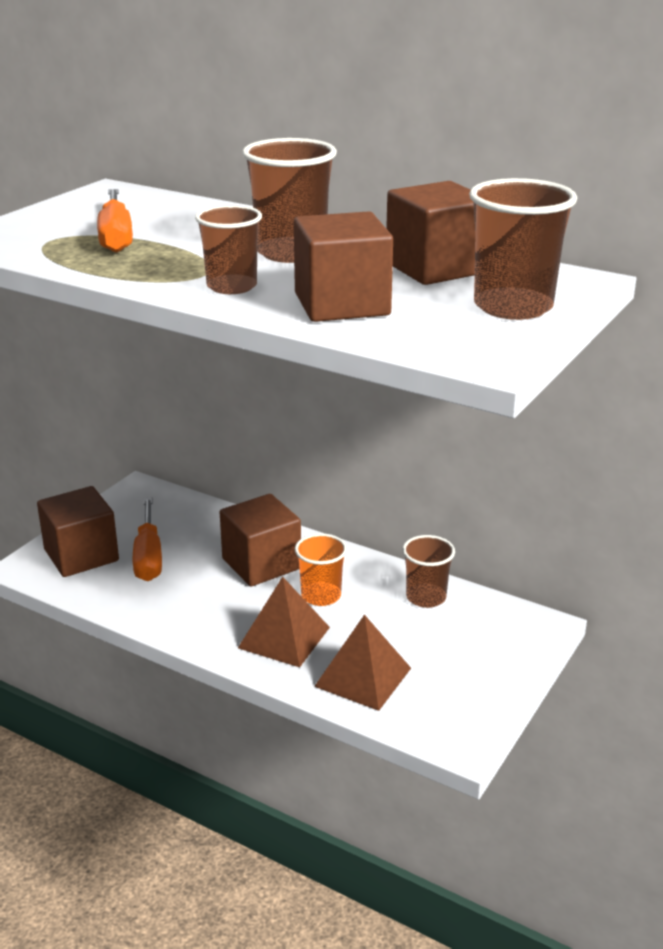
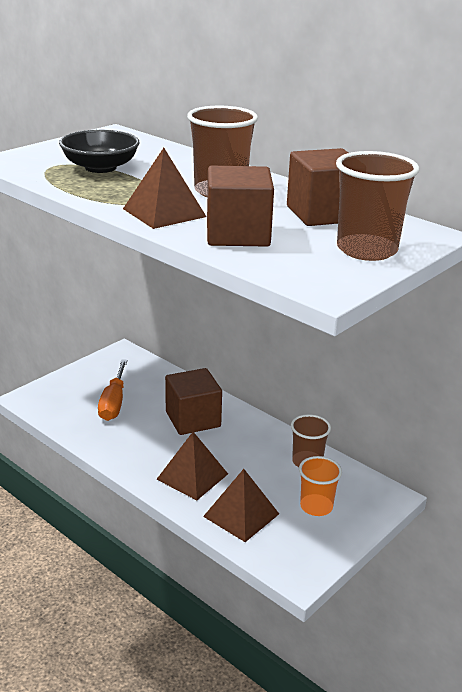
camera: 10 degrees right, 0 degrees up
(81, 555) = (67, 395): brown cube -> none
(116, 237) = (100, 167): orange screwdriver -> black bowl
(232, 286) = (164, 212): brown cup -> brown pyramid
(321, 596) = (229, 449): orange cup -> orange cup (316, 506)

